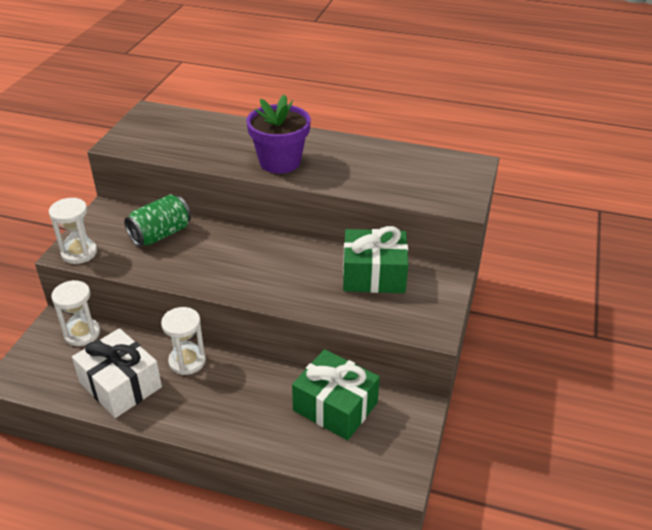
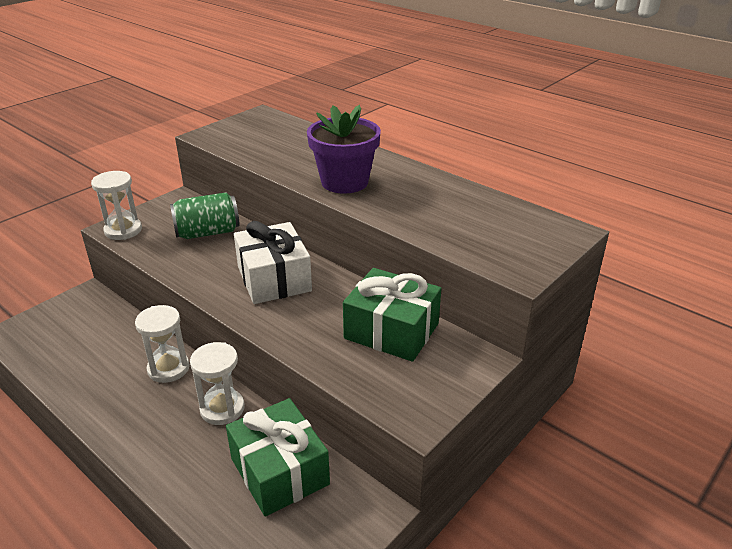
camera: 25 degrees right, 5 degrees down
(82, 333) = (99, 311): white hourglass -> white hourglass (222, 409)
(120, 385) = (91, 371): white gift -> white gift (274, 279)

